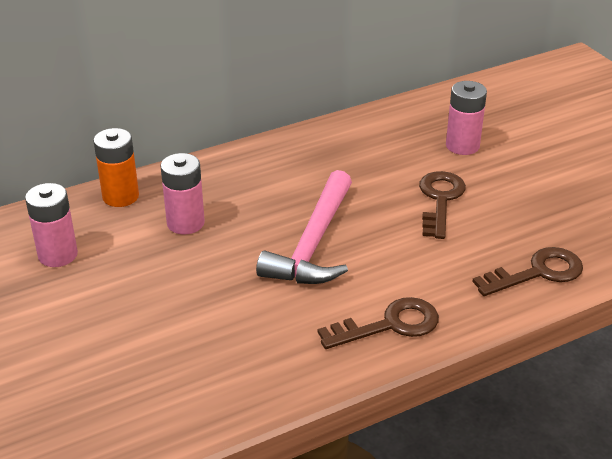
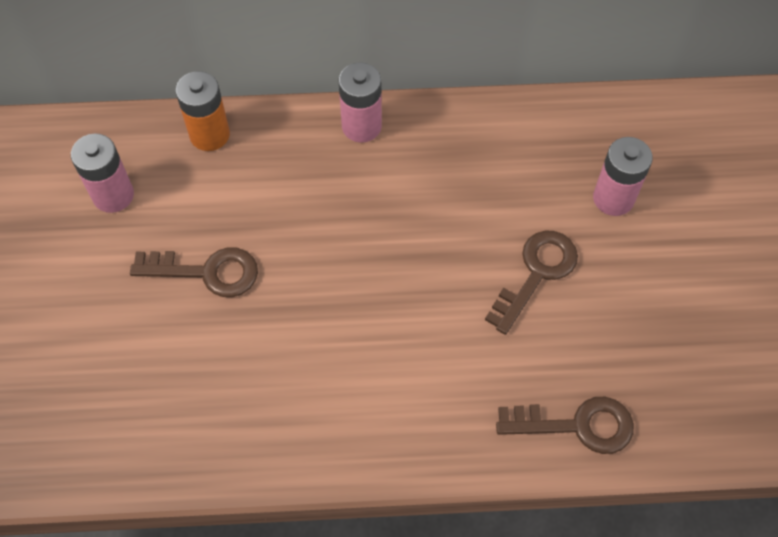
camera: 25 degrees right, 25 degrees up
(185, 223) = (254, 200): pink battery -> pink battery (361, 126)
(313, 243) = (366, 283): pink hammer -> none
(389, 325) = (379, 429): brown key -> brown key (206, 272)

